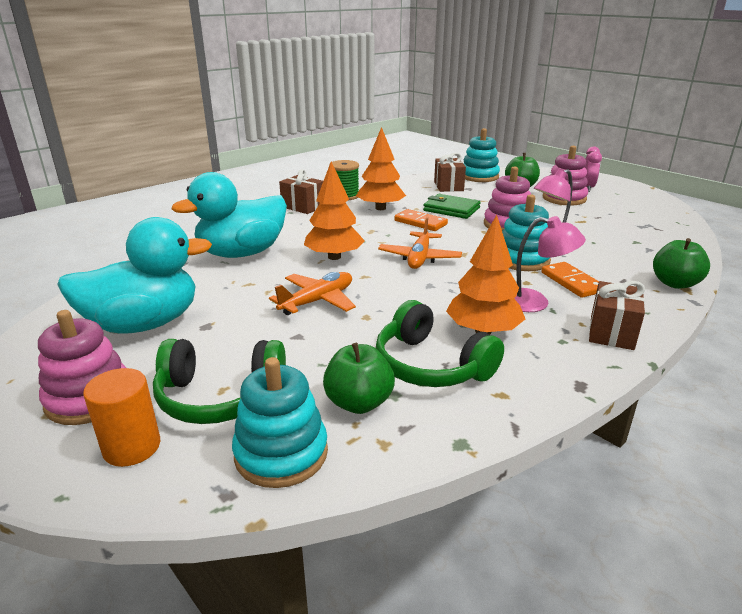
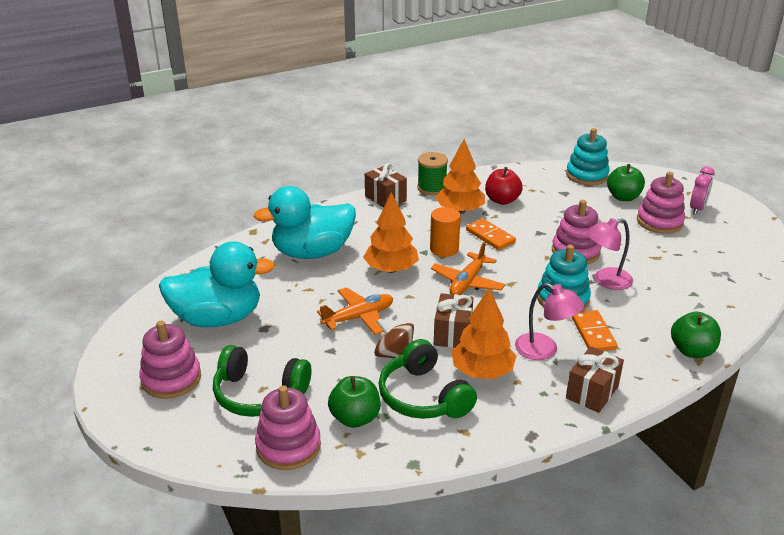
camera: 15 degrees right, 5 degrees up
(132, 447) = (194, 422): orange cylinder -> orange cylinder (444, 249)
(281, 453) = (288, 446): turquoise stacking toy -> pink stacking toy
(375, 329) = (394, 354): none -> brown spinning top
(415, 198) = (502, 200): none -> red apple
(448, 186) = (545, 187): brown gift -> brown gift (452, 334)
(451, 209) = (530, 222): green wallet -> none

